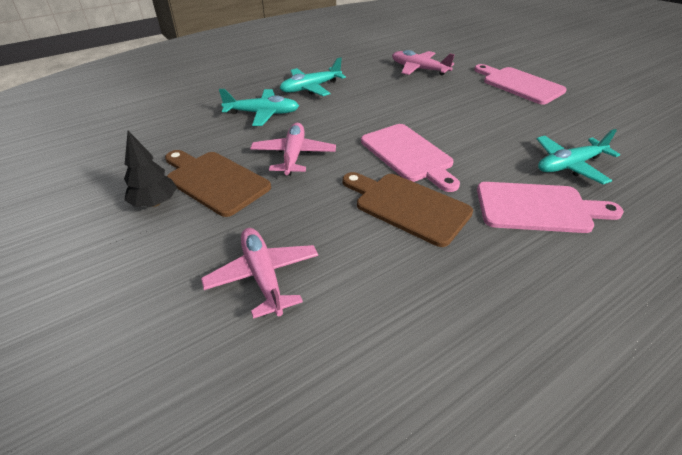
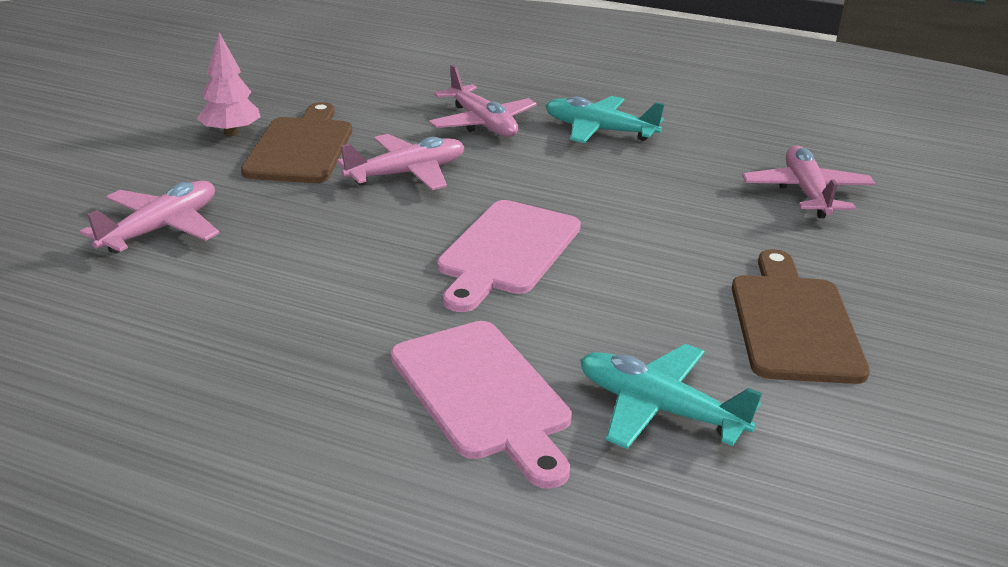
camera: 55 degrees right, 10 degrees down
(155, 203) = (231, 133): black tree -> pink tree
(262, 113) = (482, 123): turquoise plane -> pink plane
(407, 206) = (374, 282): brown cutting board -> brown cutting board (793, 322)
(519, 84) = (915, 303): pink cutting board -> none

